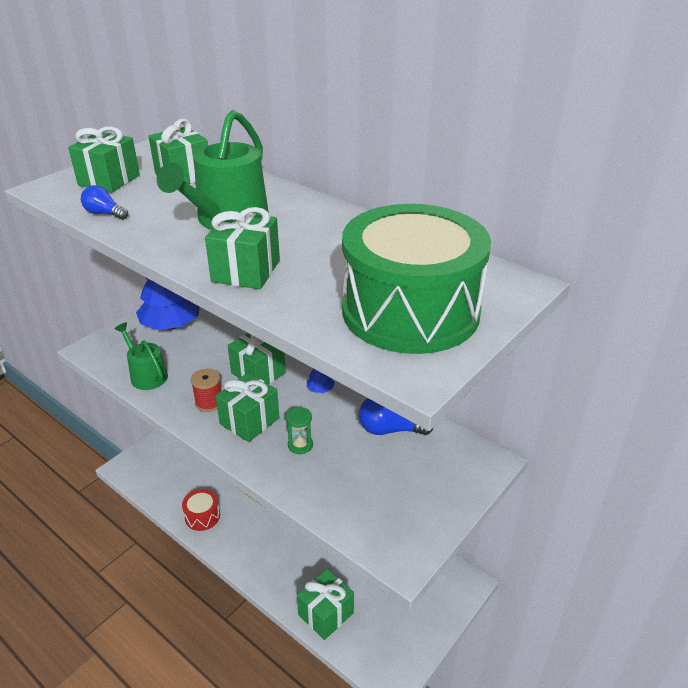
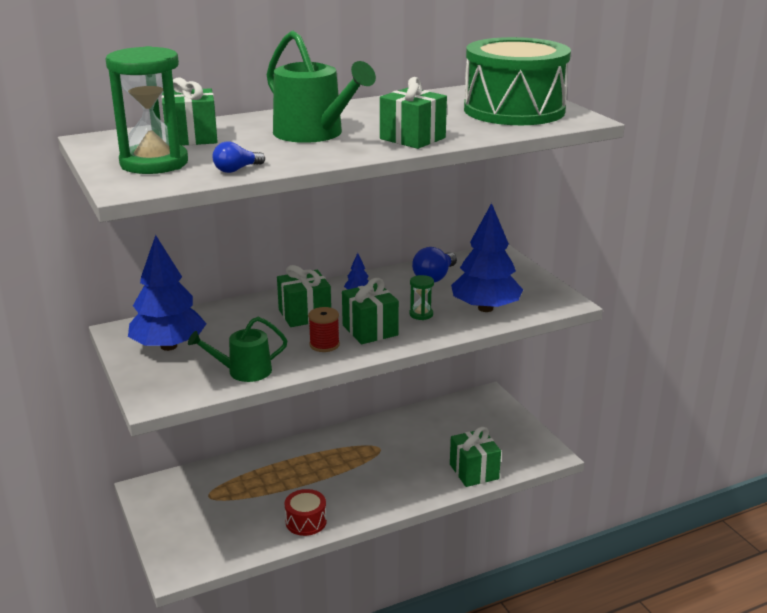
camera: 65 degrees left, 10 degrees down
(109, 180) = (154, 163): green gift -> green hourglass
(342, 490) = (485, 308): none -> blue tree

